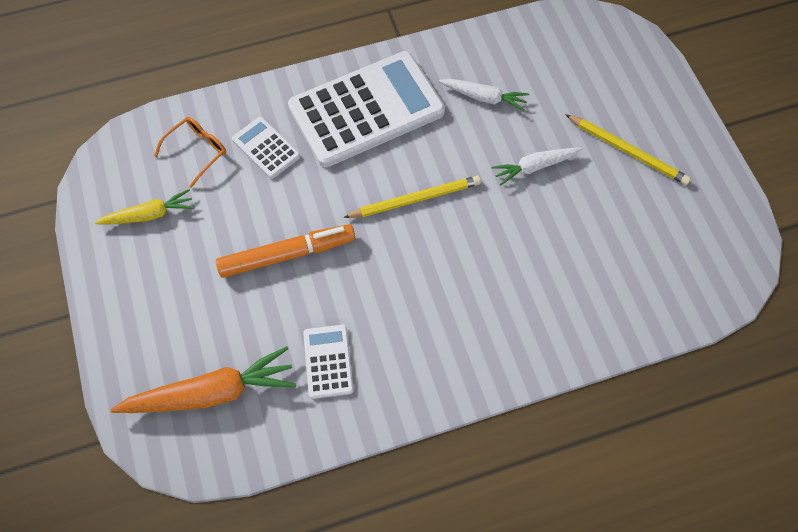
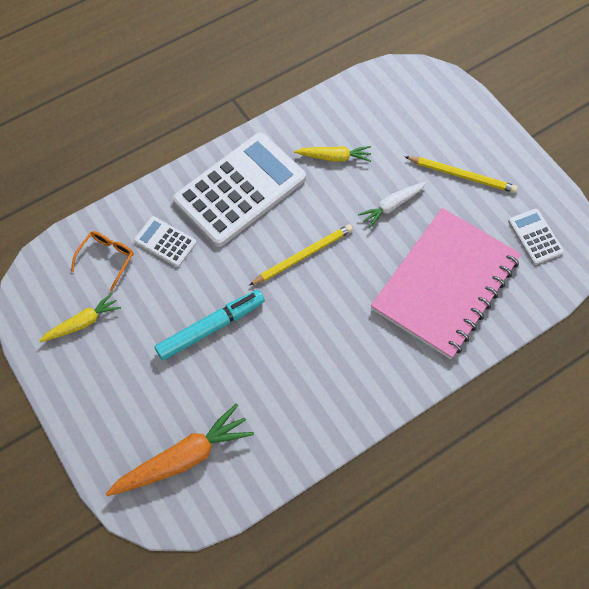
camera: 15 degrees left, 0 degrees up
(287, 254) = (211, 327): orange marker -> turquoise marker
(328, 361) = (272, 407): white calculator -> white calculator (535, 237)
(484, 97) = (334, 157): white carrot -> yellow carrot
(572, 271) = (445, 284): none -> pink notebook

